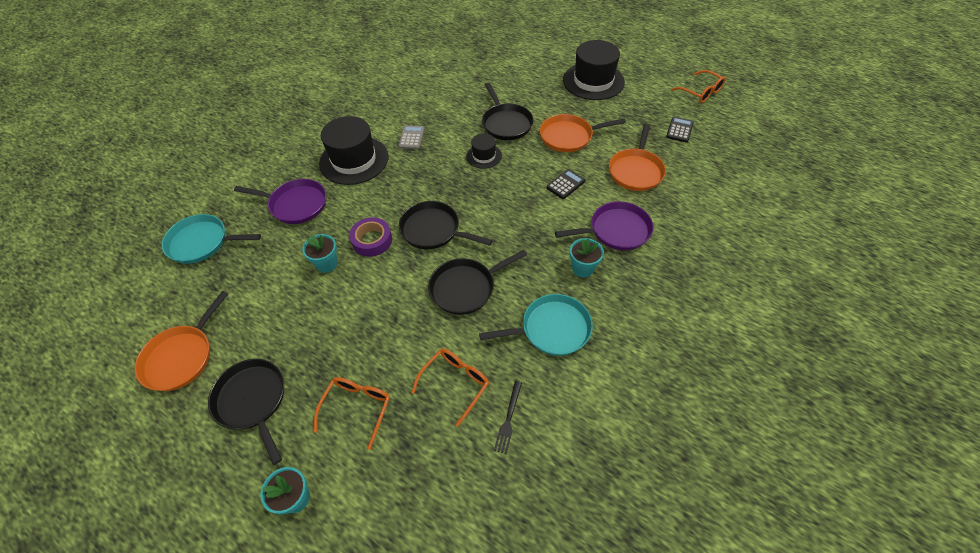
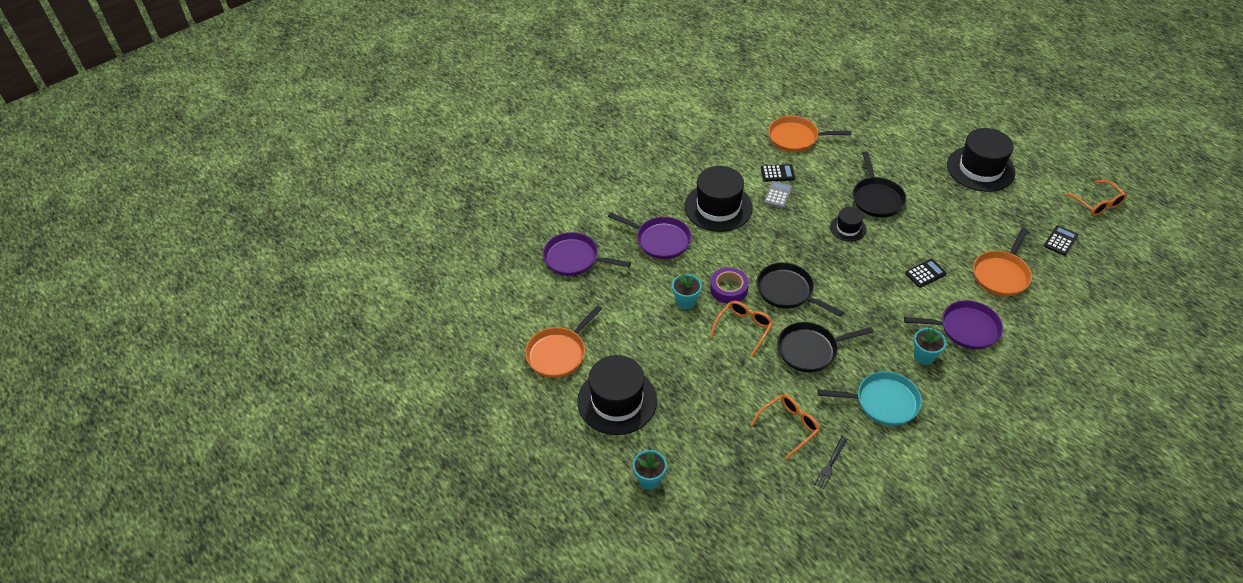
camera: 15 degrees right, 5 degrees down
(202, 243) = (574, 258): turquoise pan -> purple pan
(252, 401) = (617, 401): black pan -> black hat
(357, 408) = (703, 426): orange glasses -> orange glasses (744, 328)
(409, 118) = (777, 173): none -> black calculator
(568, 136) = (939, 225): orange pan -> orange pan (795, 138)

